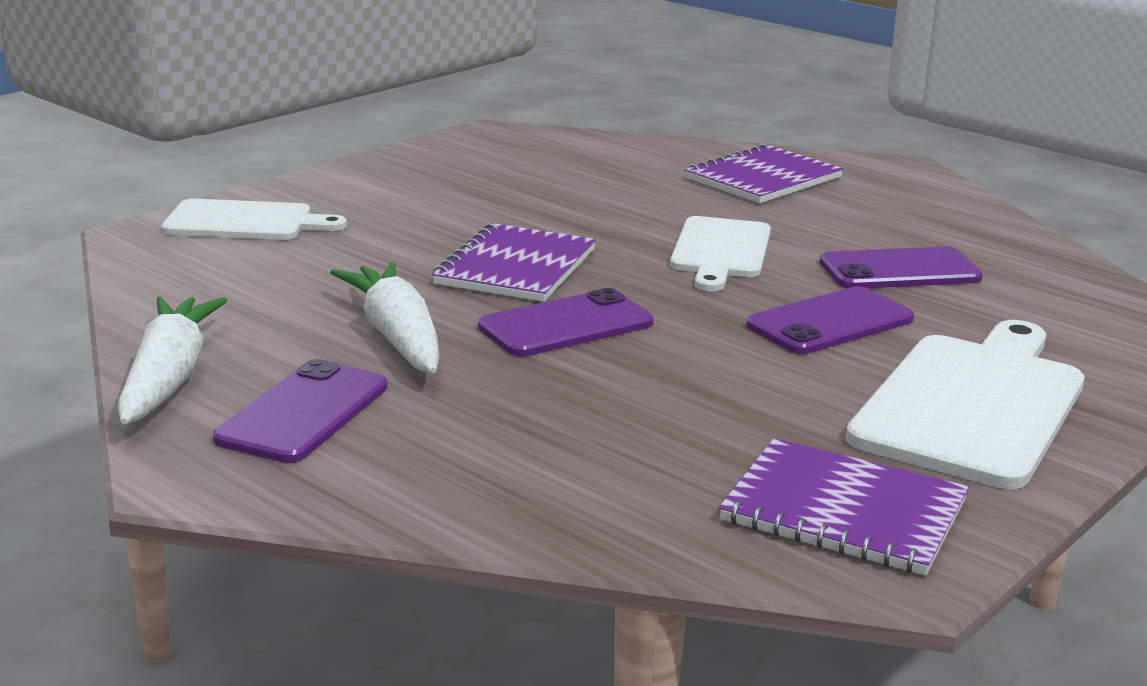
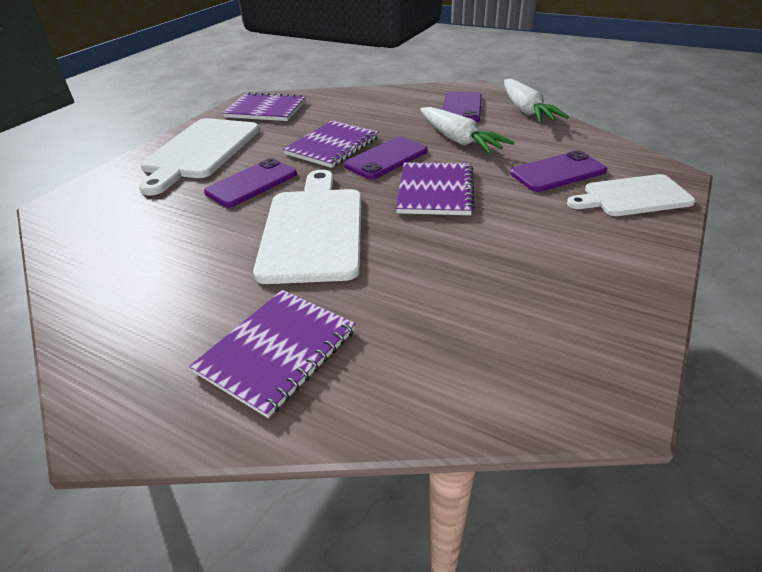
camera: 170 degrees right, 15 degrees up
(667, 367) = (332, 146): none -> purple notebook
(720, 251) = (313, 229): white cutting board -> white cutting board, size x1.57
(899, 270) = (194, 233): purple phone -> purple phone (557, 172)

